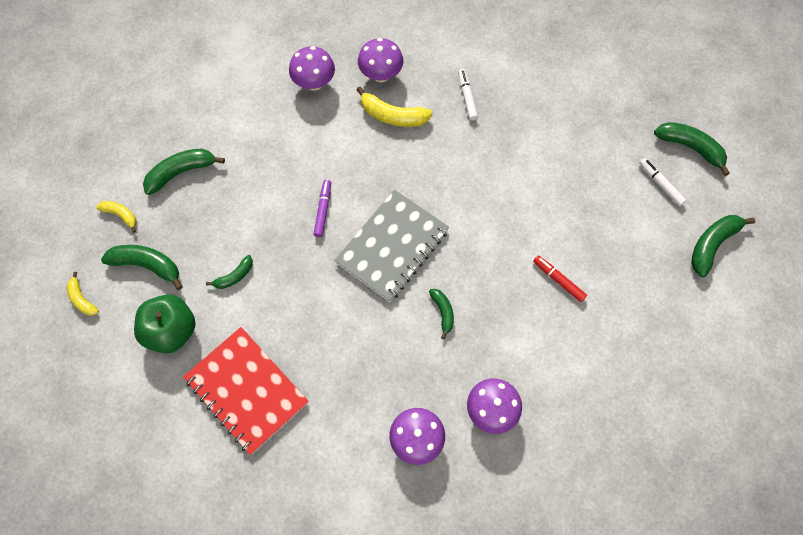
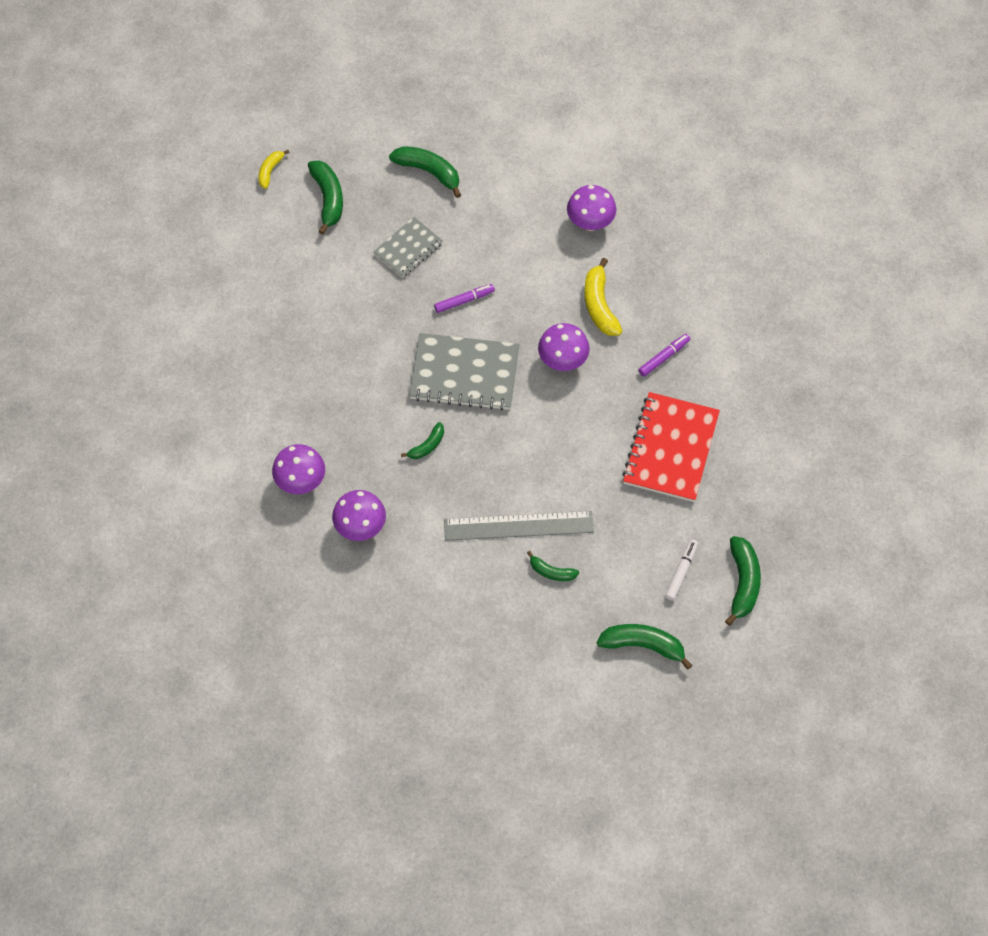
camera: 60 degrees right, 5 degrees down
(121, 215) = (360, 152): yellow banana -> none
(172, 330) = (283, 250): green apple -> none
(234, 276) = (359, 268): green banana -> green banana (551, 572)
(243, 227) = (408, 249): none -> grey notebook
(246, 390) = (266, 333): red notebook -> red notebook (670, 449)
(381, 75) = (637, 272): purple mushroom -> purple mushroom (562, 361)
(467, 97) = (664, 357): white marker -> purple marker
(558, 280) = (518, 526): red marker -> grey ruler

